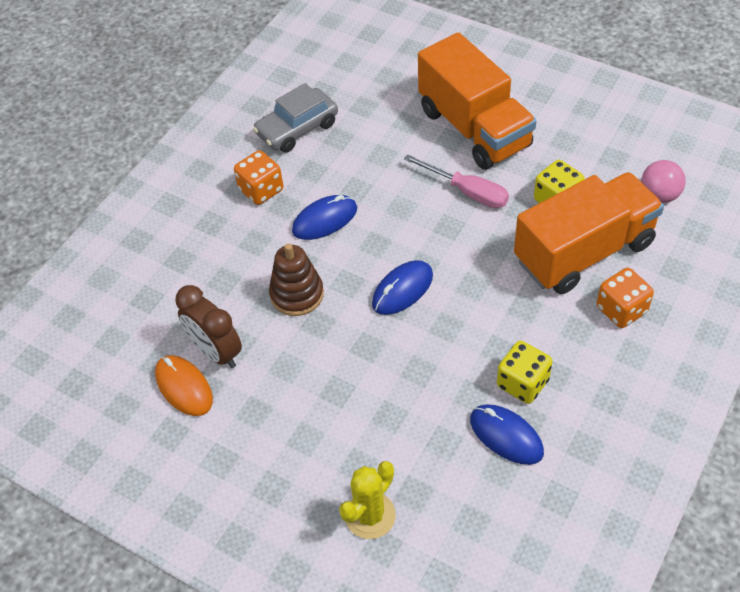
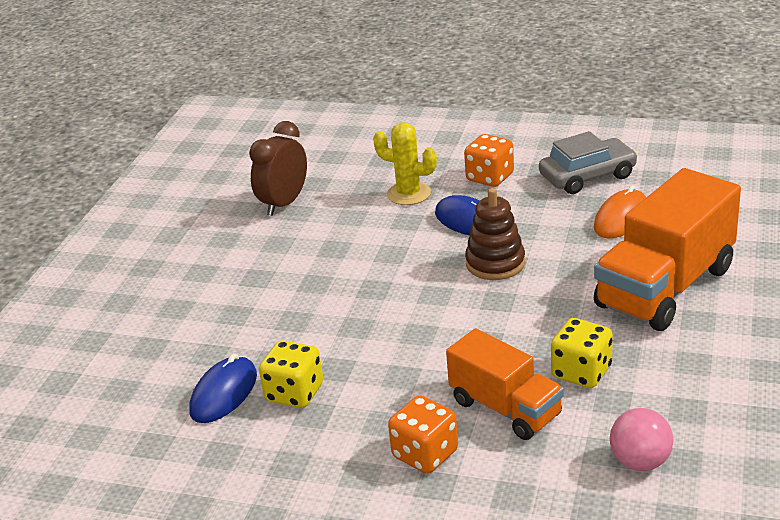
camera: 75 degrees right, 20 degrees down
(184, 387) = (242, 198): orange mouse -> orange mouse (621, 218)
(297, 128) = (587, 176): grey car -> grey car turned 120 degrees clockwise
(297, 294) = (365, 228): brown stacking toy -> brown stacking toy (495, 263)
(370, 515) = (122, 326): yellow cactus -> yellow cactus (408, 194)
(402, 290) = (394, 288): blue mouse -> none
(467, 192) = (557, 303): pink screwdriver -> none
(583, 252) = (505, 408): orange truck -> orange truck, size x0.62

